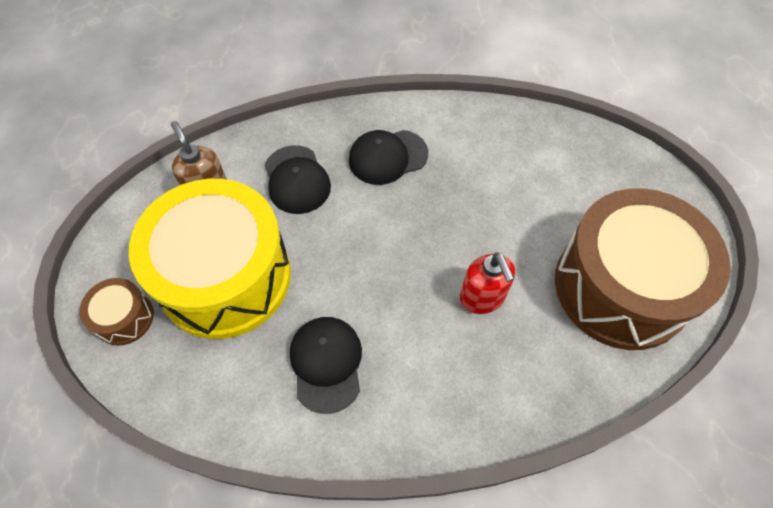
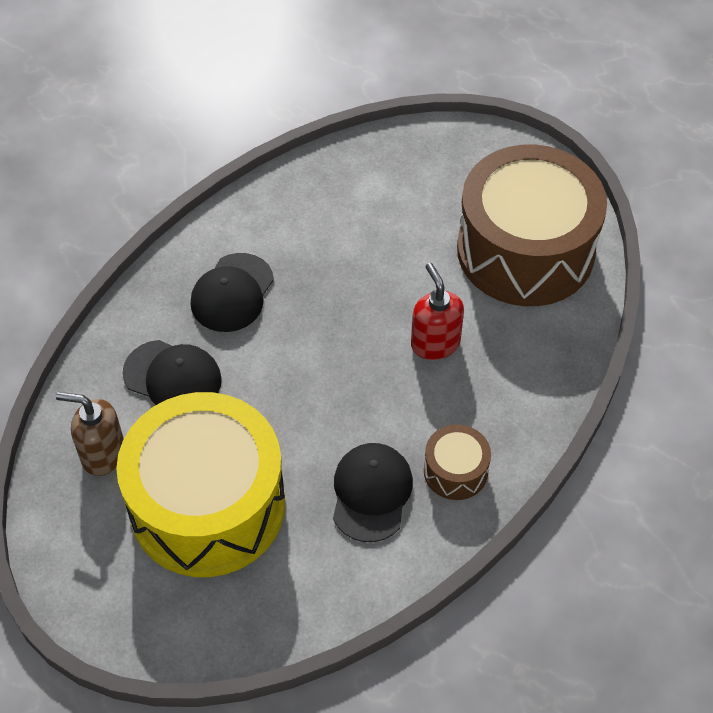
camera: 45 degrees left, 5 degrees down
(124, 318) = (159, 612): brown drum -> brown drum (455, 471)
(326, 363) = (371, 493): black cap -> black cap turned 60 degrees clockwise
(482, 298) = (435, 343): red soap dispenser -> red soap dispenser turned 135 degrees counterclockwise

